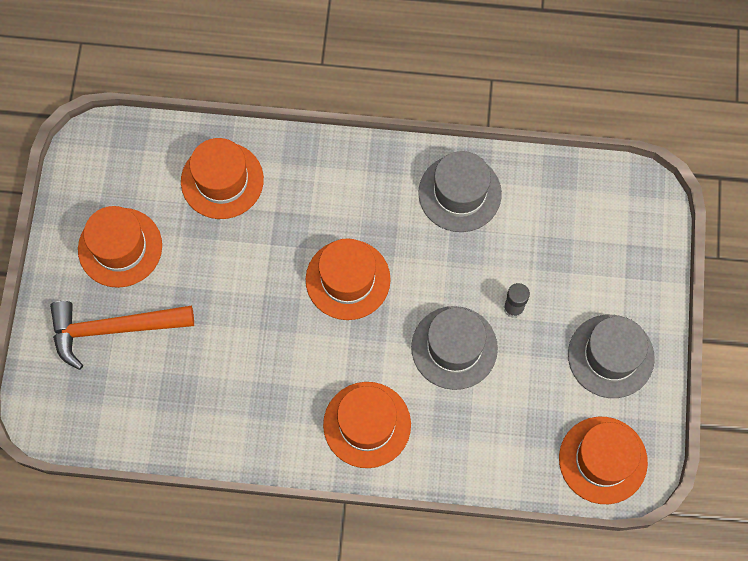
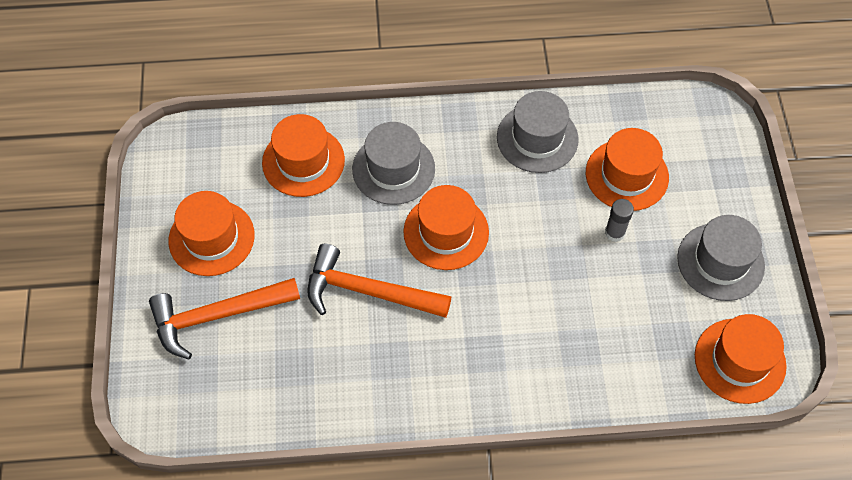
camera: 10 degrees left, 10 degrees down
(260, 328) = (367, 291): none -> orange hammer
(367, 424) = (495, 366): orange hat -> orange hat (627, 175)
(454, 347) = (565, 278): grey hat -> grey hat (393, 169)

